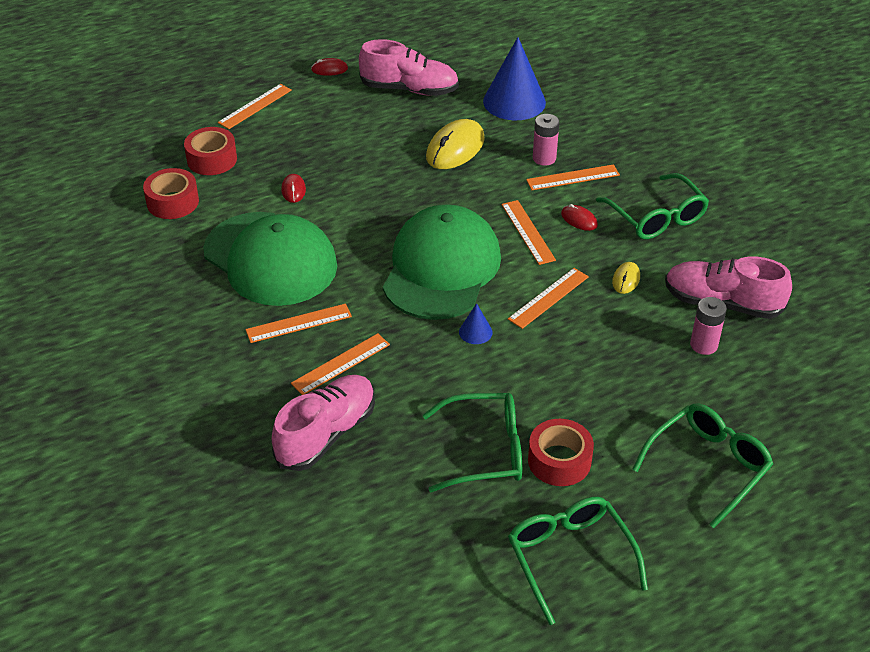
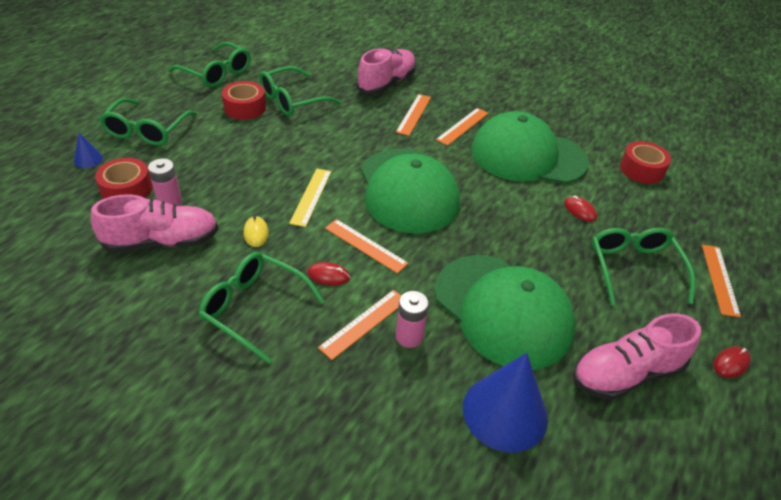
camera: 145 degrees right, 0 degrees up
(212, 159) = (669, 212): red tape -> red tape (127, 189)
(312, 135) = (634, 268): none -> green glasses
(326, 434) = (386, 83): pink shoe -> pink shoe turned 150 degrees counterclockwise
(455, 148) = (502, 310): yellow mouse -> green cap
(475, 332) = (347, 157): blue cone -> blue cone (88, 159)
(548, 298) = (311, 196): orange ruler -> yellow ruler

